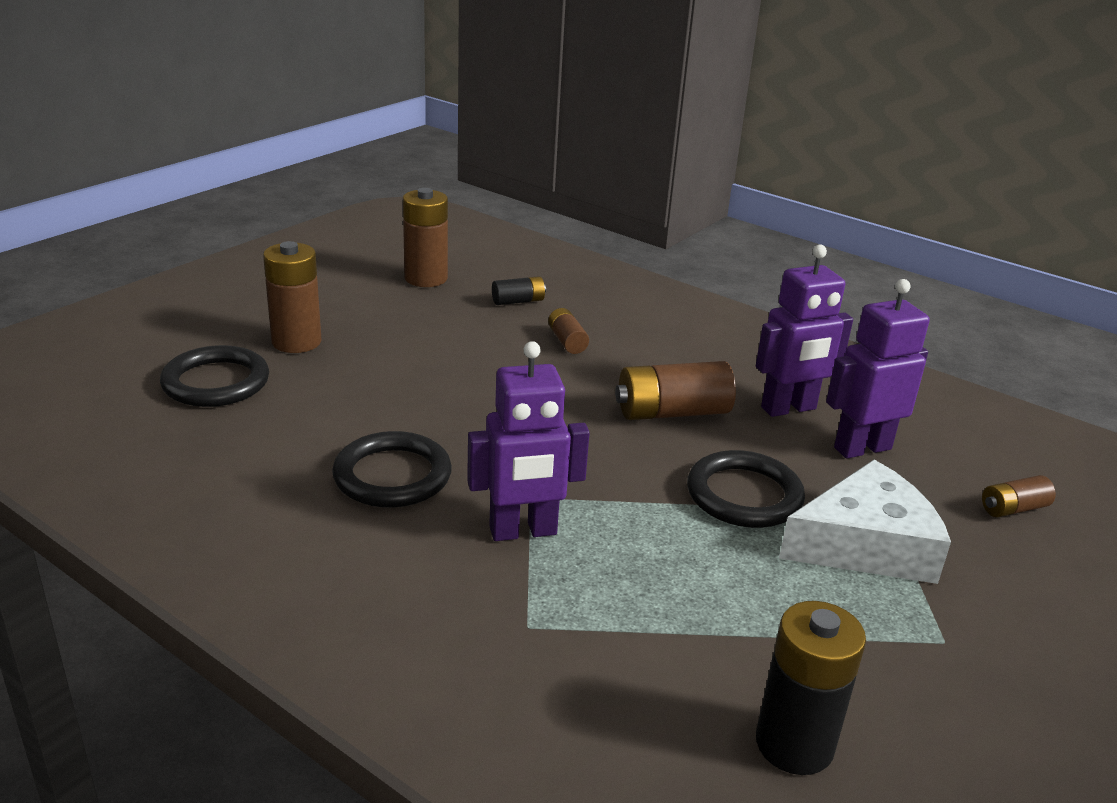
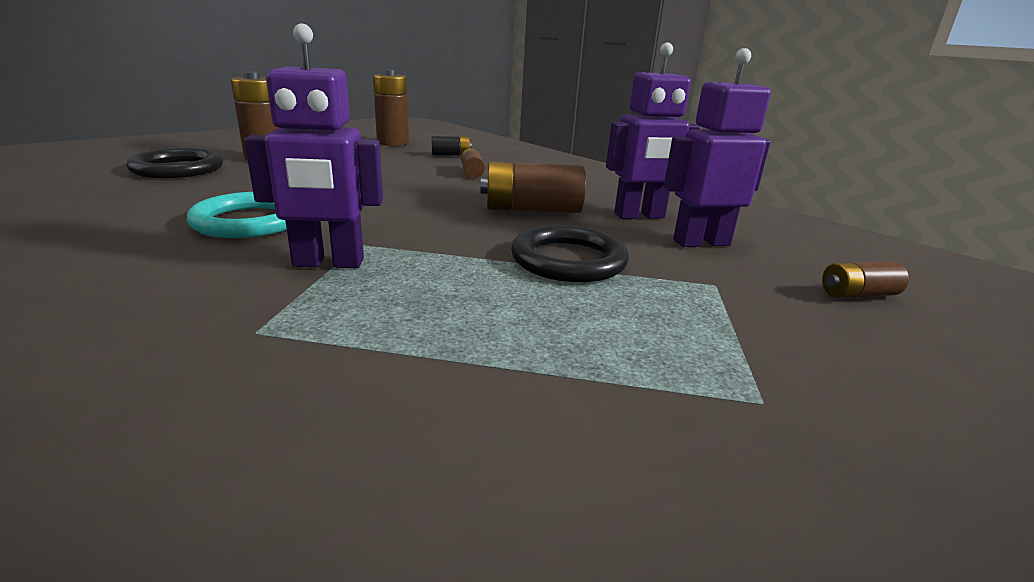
camera: 10 degrees right, 5 degrees down
(392, 476) = (249, 221): black ring -> turquoise ring
(794, 744) = (498, 503): black battery -> none
(865, 544) = (683, 305): white cheese -> none

